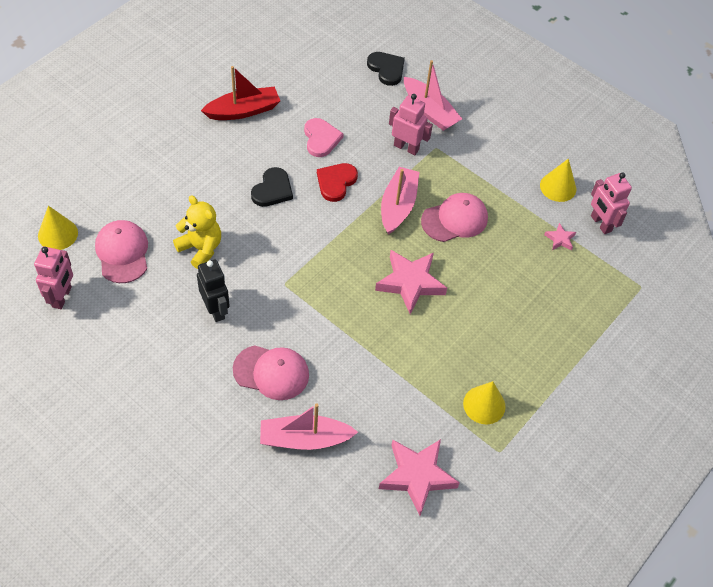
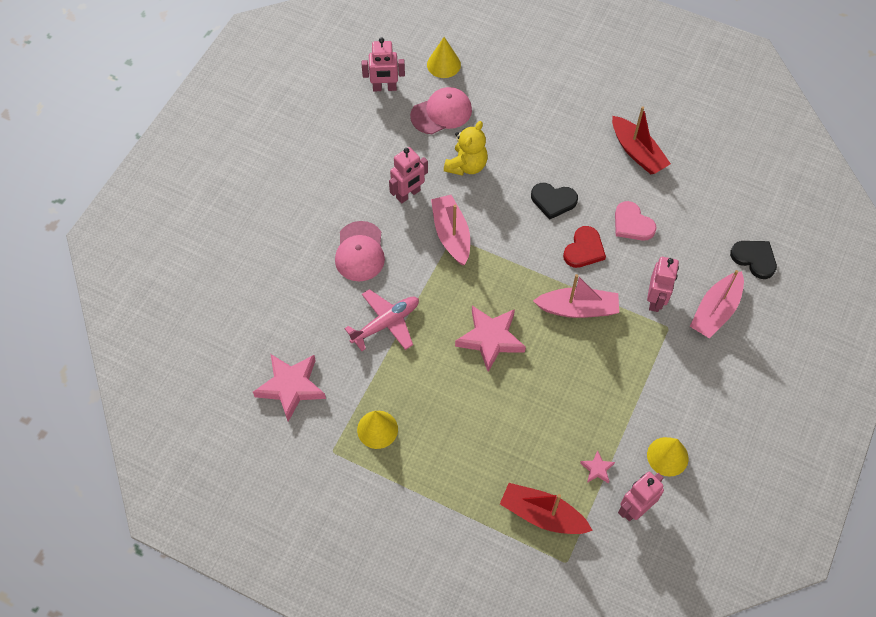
camera: 80 degrees right, 5 degrees up
(216, 309) = (408, 194): black robot -> pink robot
(304, 439) = (304, 292): pink boat -> pink boat (451, 234)
(321, 139) = (632, 224): pink heart -> pink heart turned 75 degrees clockwise
(336, 182) = (584, 249): red heart -> red heart turned 105 degrees clockwise
(366, 368) = (386, 323): none -> pink plane
(386, 69) = (754, 259): black heart -> black heart turned 90 degrees counterclockwise
(455, 219) = (582, 363): pink cap -> none
(595, 292) = (542, 514): none -> red boat

